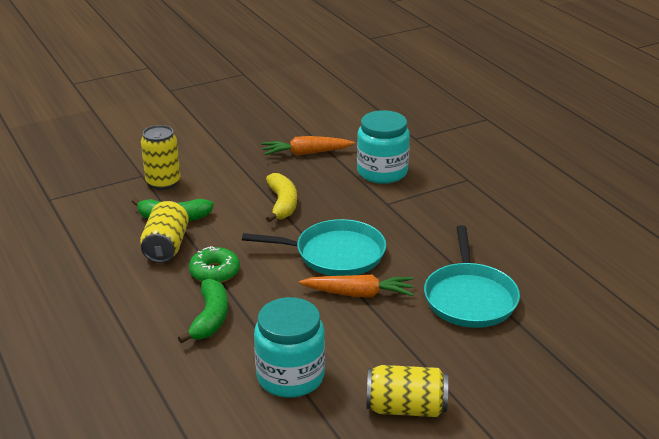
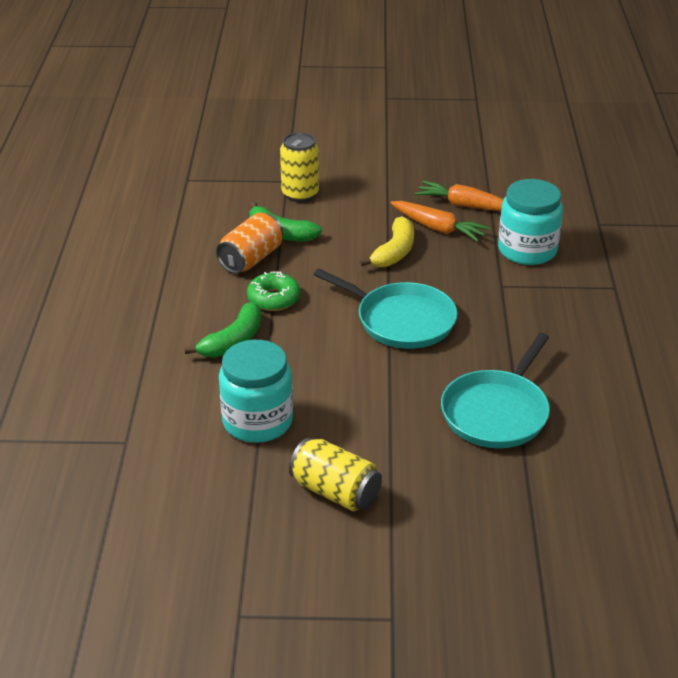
camera: 30 degrees right, 5 degrees up
(166, 246) = (251, 259): yellow can -> orange can
(359, 294) = (389, 368): orange carrot -> orange carrot (438, 228)

